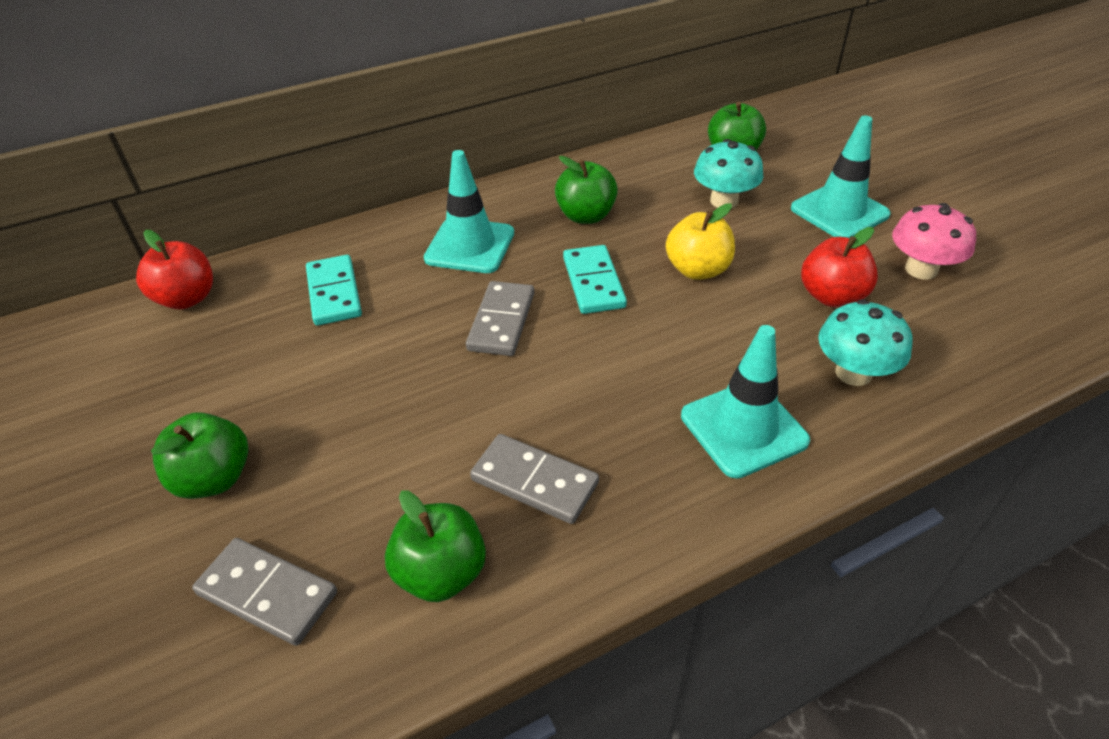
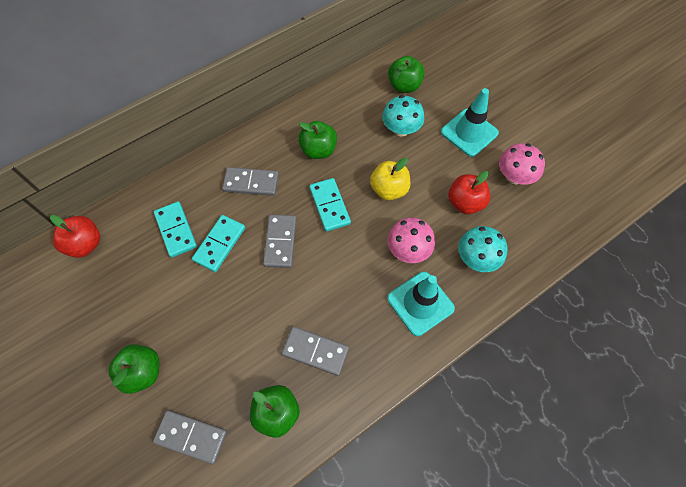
camera: 10 degrees left, 20 degrees up
(399, 316) = (219, 244): none -> turquoise domino
(470, 246) = (251, 183): turquoise traffic cone -> grey domino
(725, 350) = (408, 250): none -> pink mushroom

